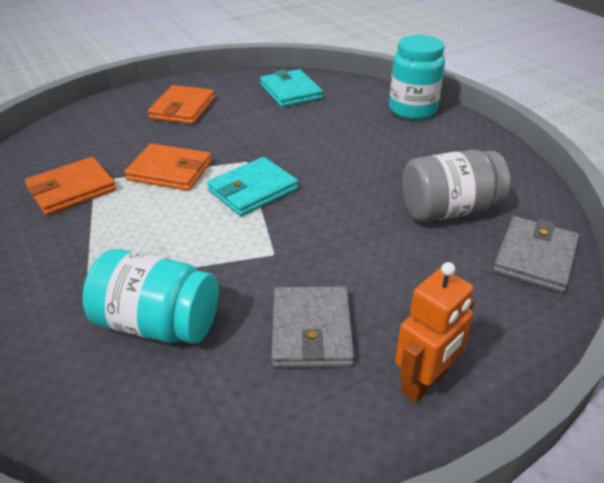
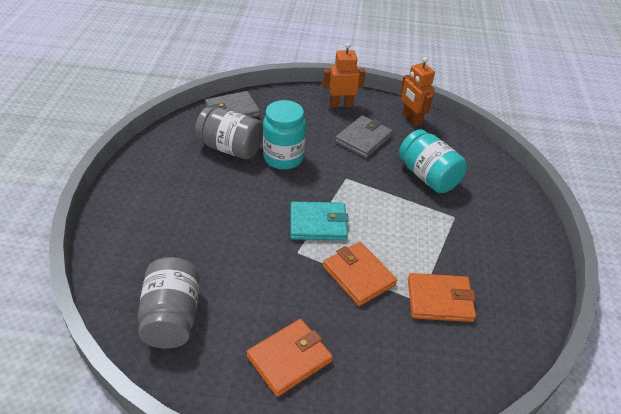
camera: 145 degrees left, 5 degrees up
(269, 443) = (411, 119): none -> orange robot
(290, 92) = (171, 317): turquoise wallet -> grey jar
(412, 110) = (121, 226): turquoise jar -> turquoise jar (283, 158)

